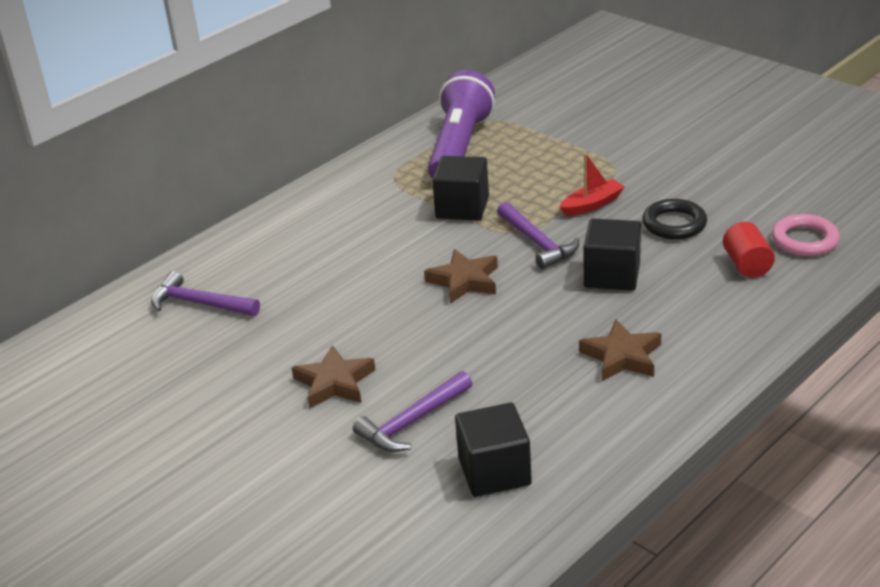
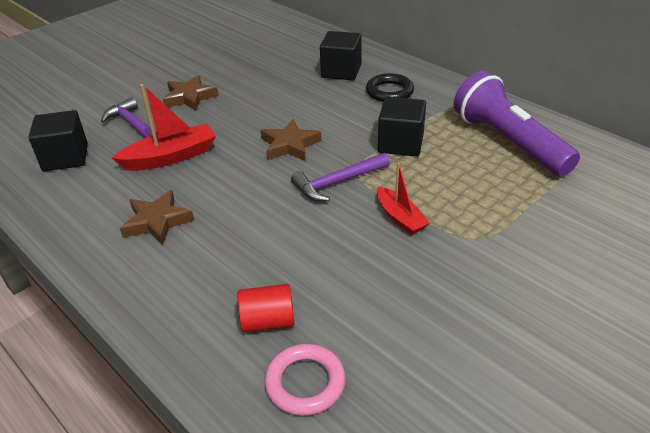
camera: 90 degrees right, 5 degrees up
(200, 304) = (293, 49): purple hammer -> none
(460, 147) = (508, 142): purple flashlight -> purple flashlight turned 135 degrees counterclockwise
(491, 371) = (171, 157): none -> red boat
(612, 275) = (276, 223): black cube -> black cube (341, 71)
(674, 224) = (357, 273): black ring -> black ring (389, 92)

